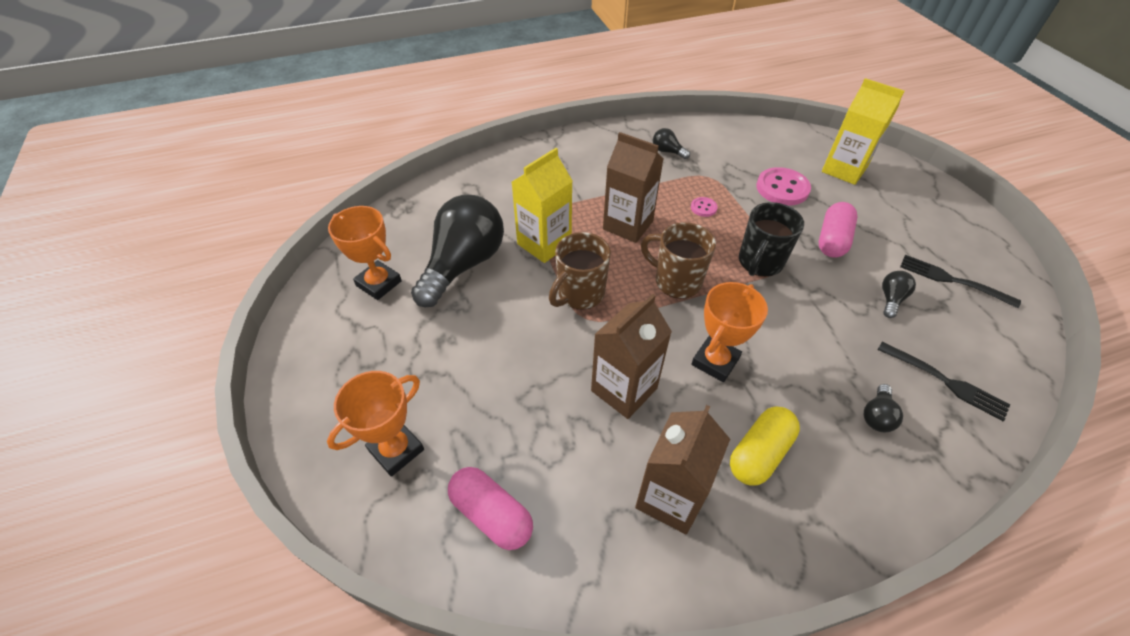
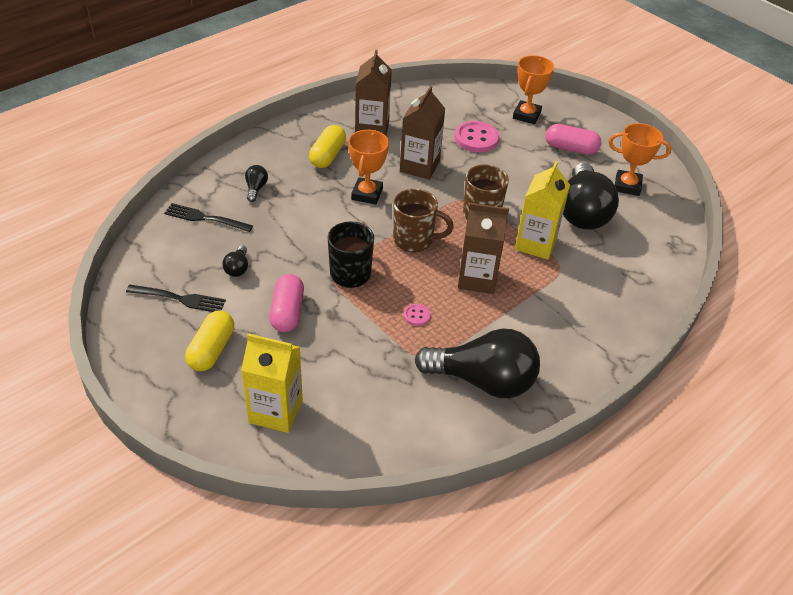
camera: 155 degrees right, 5 degrees down
(492, 514) = (458, 105): pink capsule -> pink capsule (570, 148)
(667, 151) = (483, 381): black light bulb -> black light bulb, size x2.46
(782, 188) = (343, 362): pink button -> pink button (476, 138)
(907, 224) = (211, 350): none -> yellow capsule

